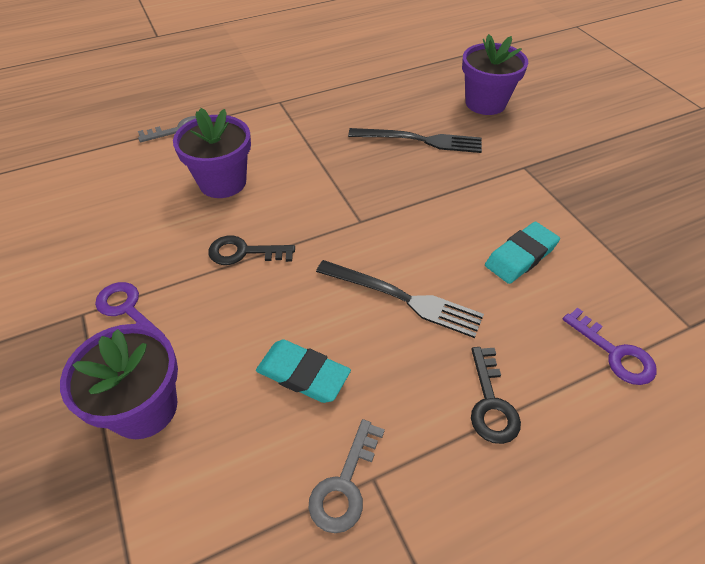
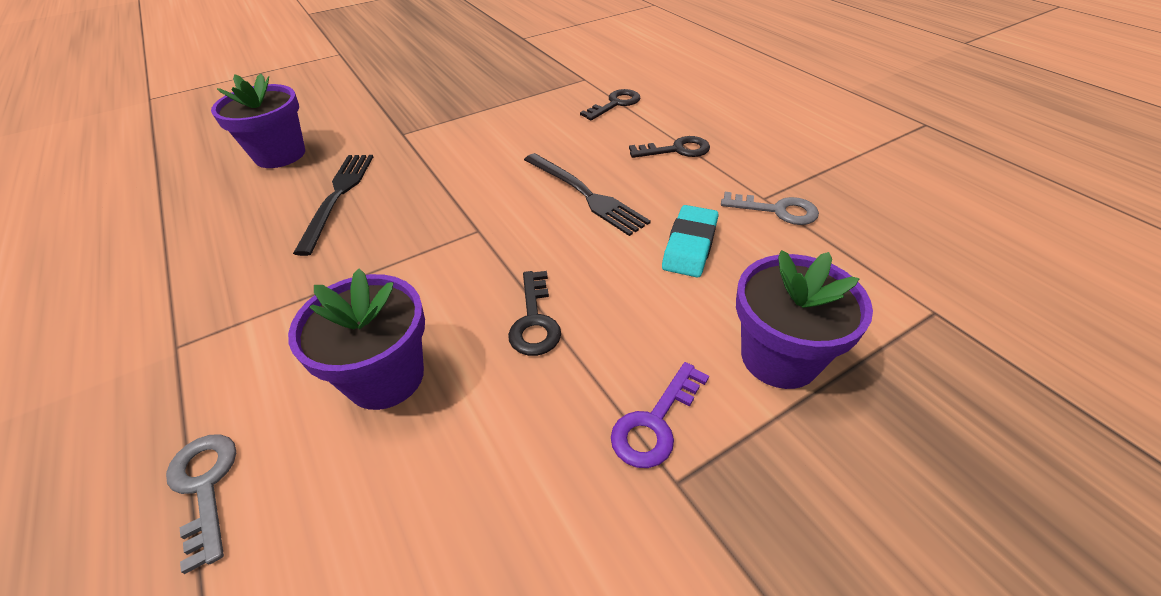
camera: 95 degrees left, 5 degrees down
(403, 298) = (585, 194): black fork -> black fork turned 120 degrees clockwise
(520, 256) = (525, 137): turquoise eraser -> none
(614, 353) = (615, 104): purple key -> black key

